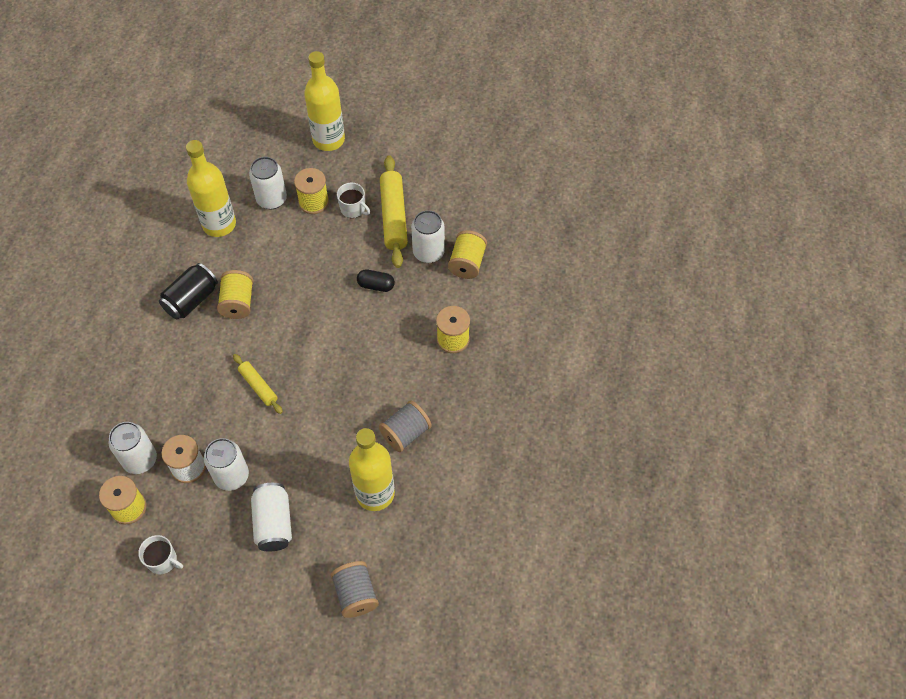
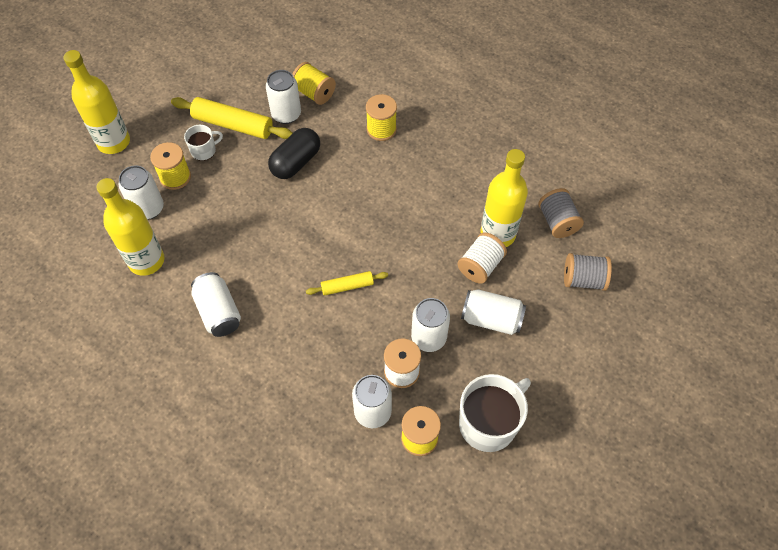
camera: 65 degrees left, 0 degrees up
(163, 560) = (488, 423): white mug -> white mug, size x1.91
(191, 300) = (219, 312): black can -> white can
(238, 303) = (247, 274): yellow spool -> none
(330, 491) = (480, 266): none -> white spool
(376, 285) = (296, 162): black capsule -> black capsule, size x1.68
(405, 433) = (452, 193): grey spool -> grey spool (557, 222)

